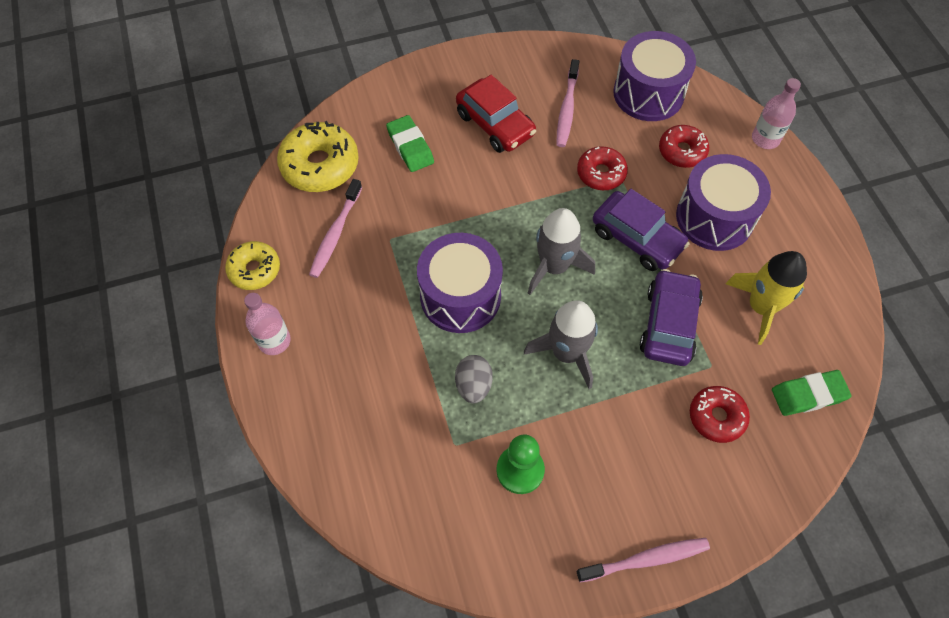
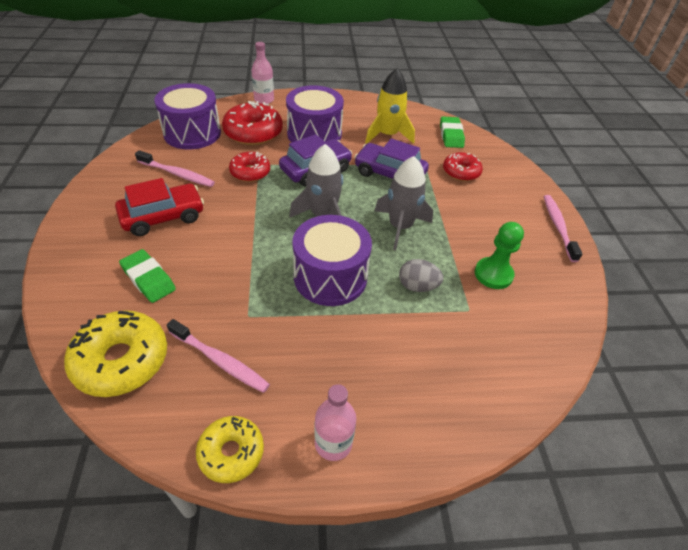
camera: 80 degrees left, 15 degrees down
(410, 147) = (148, 279): green eraser -> green eraser turned 60 degrees clockwise
(682, 151) = (253, 132): red donut -> red donut, size x1.60

